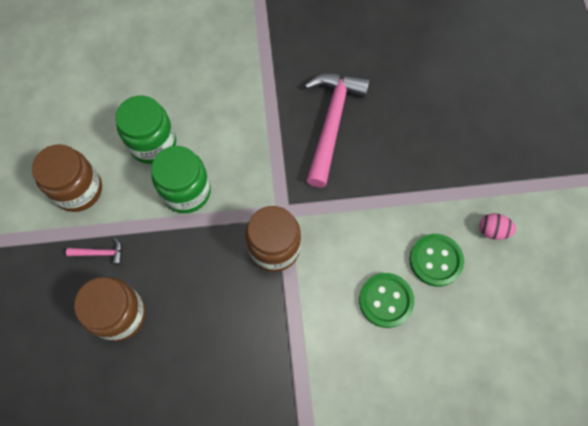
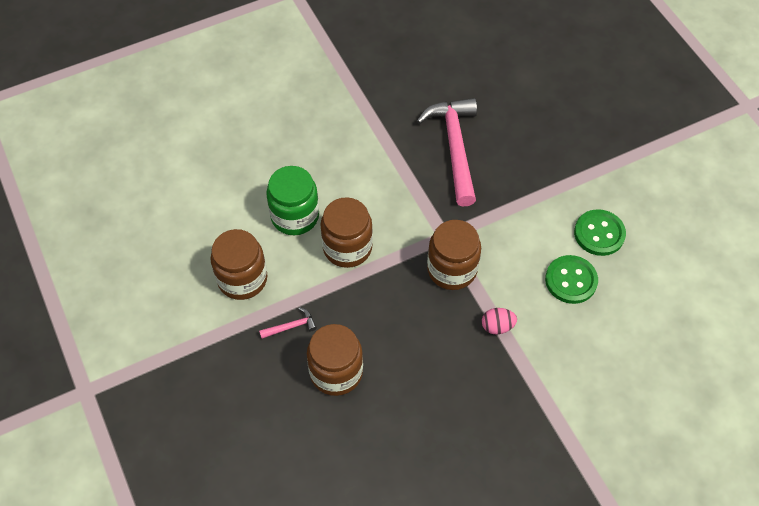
camera: 20 degrees left, 10 degrees down
(186, 191) = (347, 247): green jar -> brown jar
(492, 230) = (637, 194): pink egg -> pink egg (497, 326)

